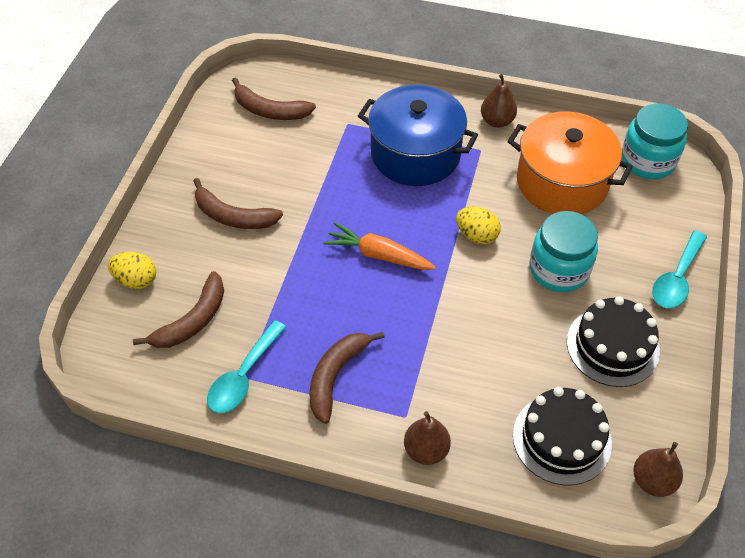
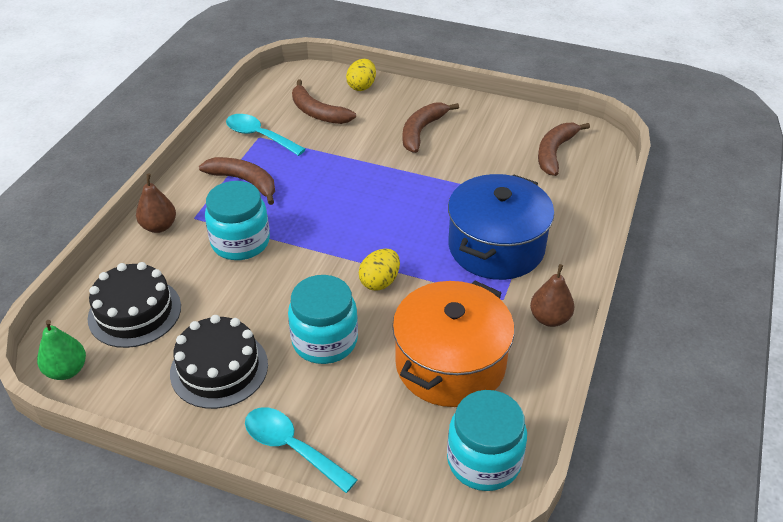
camera: 95 degrees right, 10 degrees down
(379, 255) = (365, 213): orange carrot -> none
(440, 361) = (240, 242): none -> turquoise jar
(652, 481) = (67, 370): brown pear -> green pear

